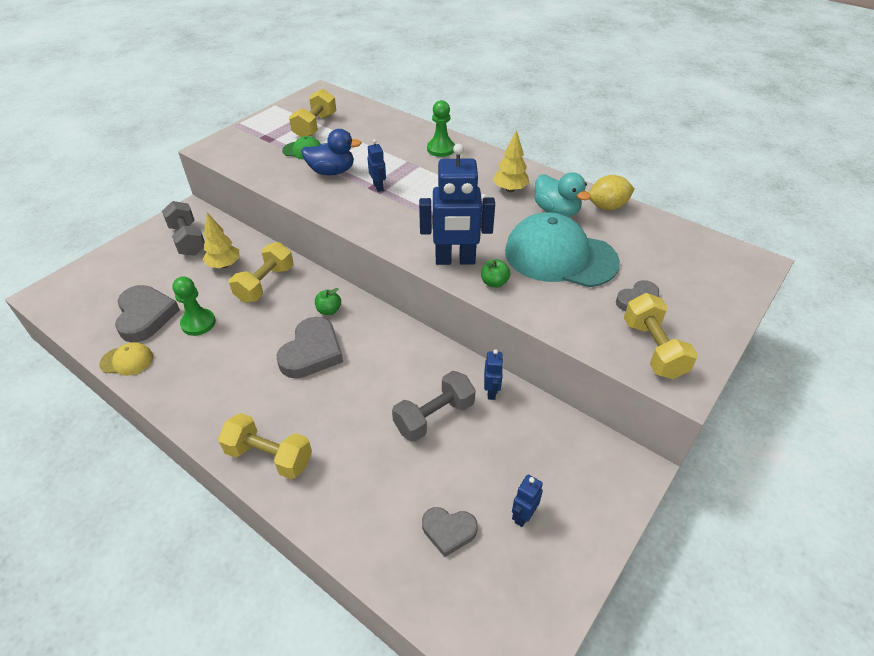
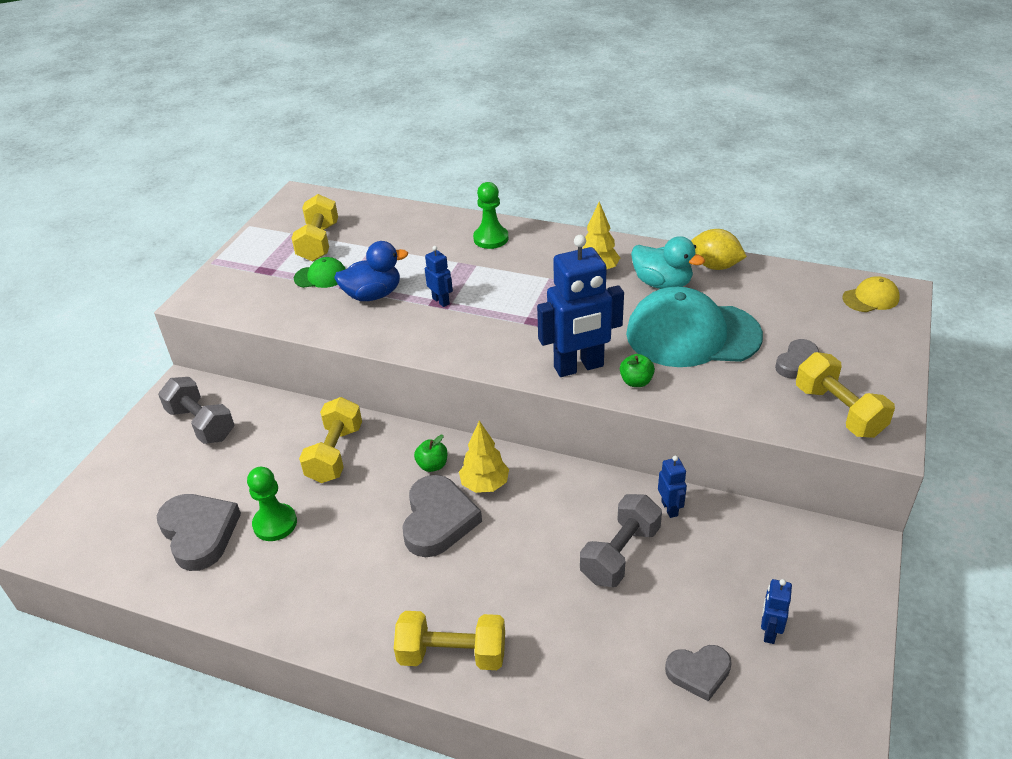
camera: 15 degrees left, 5 degrees down
(127, 361) = (207, 594): yellow cap -> yellow cap (870, 298)
(224, 265) = (268, 444): yellow tree -> yellow tree (485, 485)
(607, 207) = (715, 266): yellow lemon -> yellow lemon turned 60 degrees clockwise

